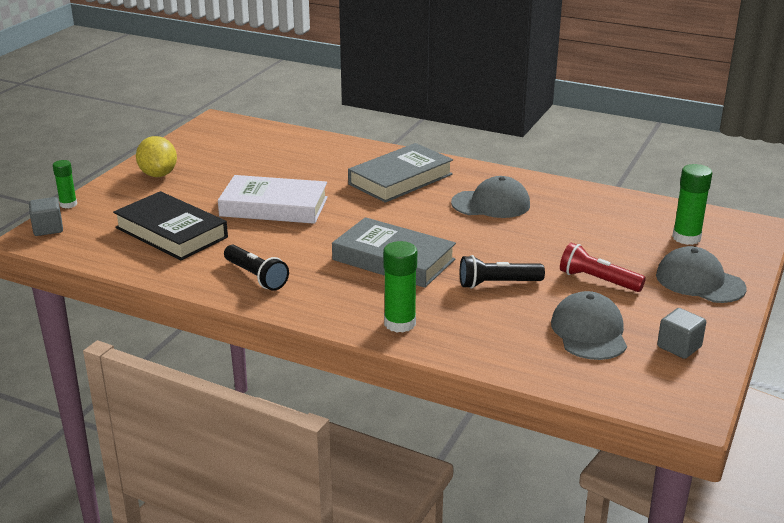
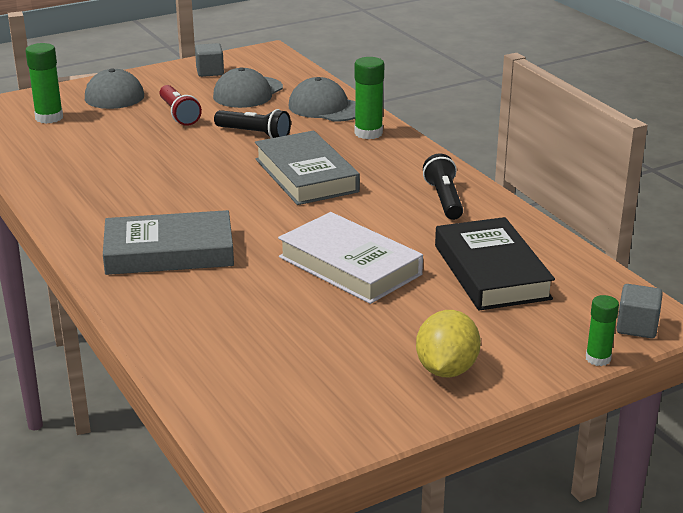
camera: 145 degrees left, 0 degrees up
(491, 204) = (134, 194): grey cap -> grey cap (326, 108)

